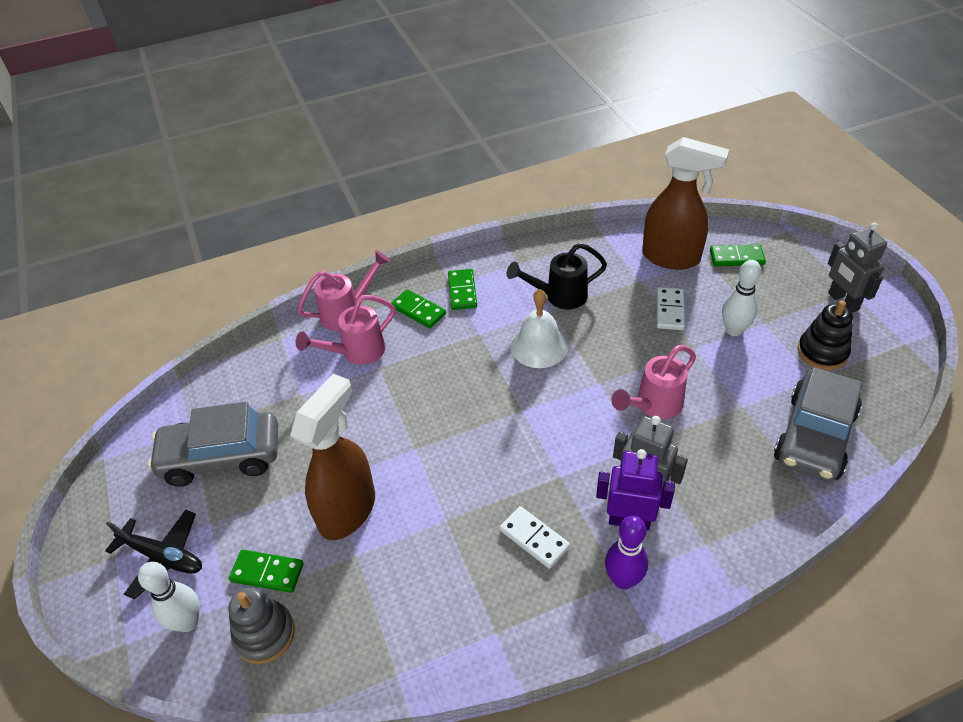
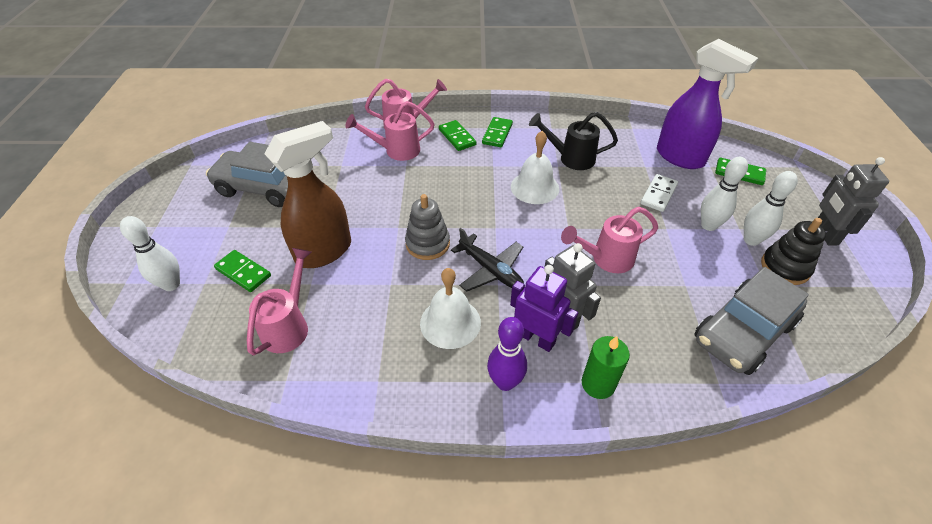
camera: 20 degrees right, 0 degrees up
(163, 557) = (184, 237): black plane -> black plane (491, 270)
(264, 634) = (214, 313): grey stacking toy -> grey stacking toy (427, 244)
(362, 612) = (289, 325): none -> pink watering can
(534, 538) = (450, 322): white domino -> white bell
(671, 257) = (680, 157): brown spray bottle -> purple spray bottle
(710, 544) = (598, 384): none -> green candle
(780, 332) = (751, 240): none -> white bowling pin

